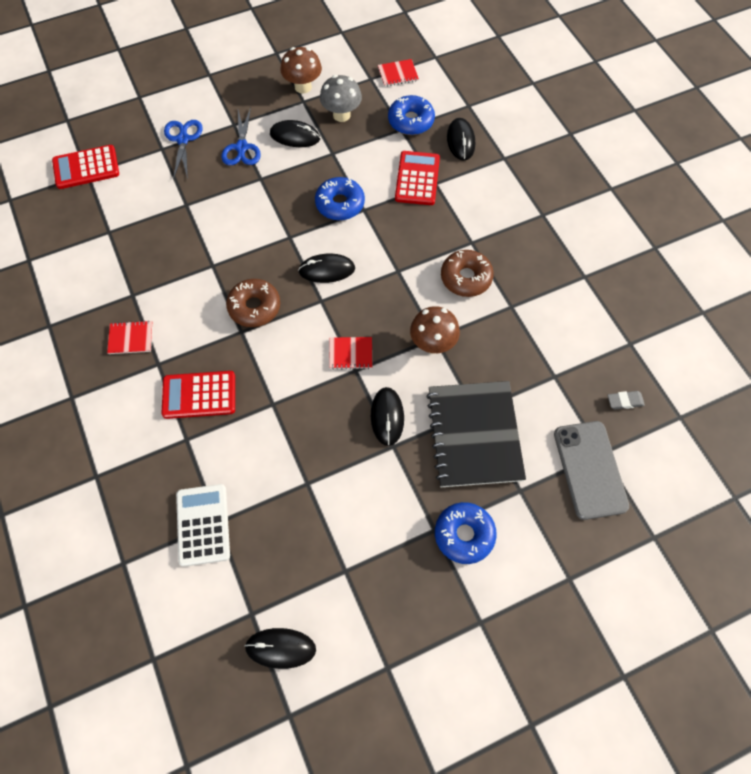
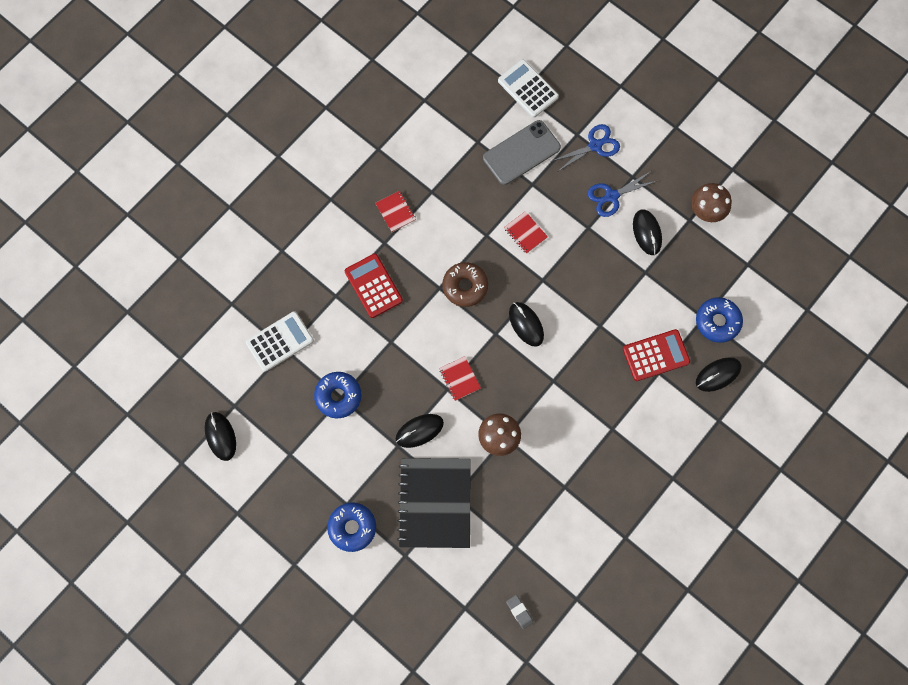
camera: 65 degrees right, 10 degrees up
(86, 168) = (528, 89): red calculator -> white calculator
(340, 204) = (595, 304): blue donut -> blue donut (338, 396)
(341, 115) = (691, 259): grey mushroom -> none
(398, 74) = (766, 286): red notebook -> red notebook (525, 233)
(466, 278) = (574, 439): brown donut -> none
(474, 435) = (435, 503): black notebook -> black notebook turned 60 degrees counterclockwise
(590, 469) = (446, 603): grey phone -> grey phone (521, 152)

